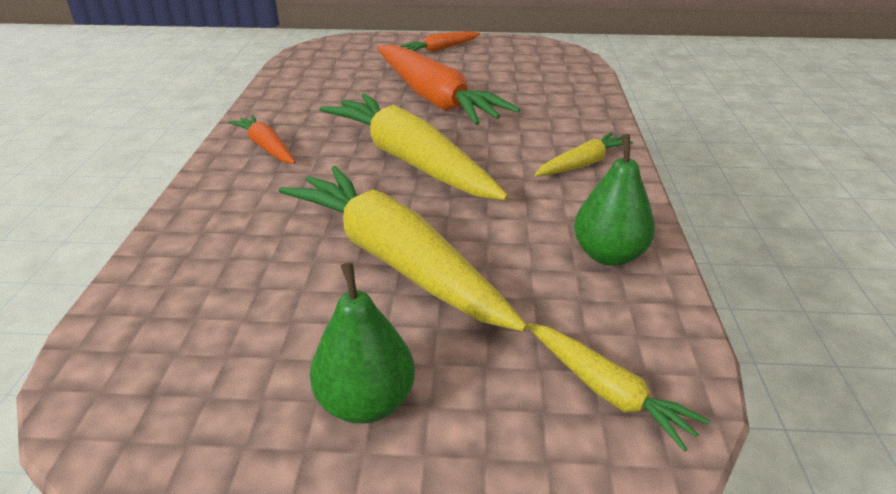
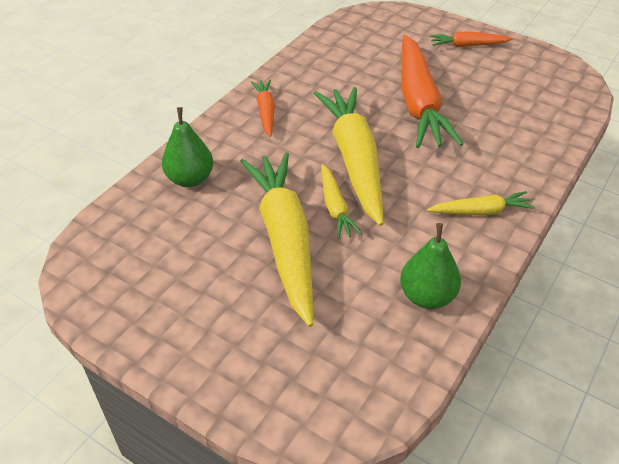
camera: 30 degrees right, 10 degrees up
(366, 402) = (204, 327): green pear -> green pear (190, 179)
(607, 391) = (339, 385): yellow carrot -> yellow carrot (335, 208)

